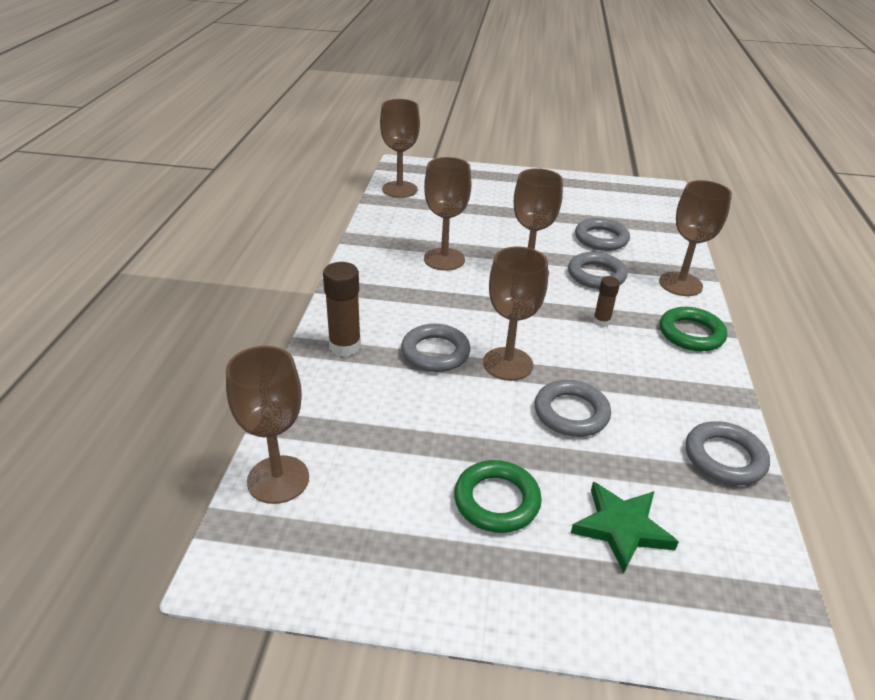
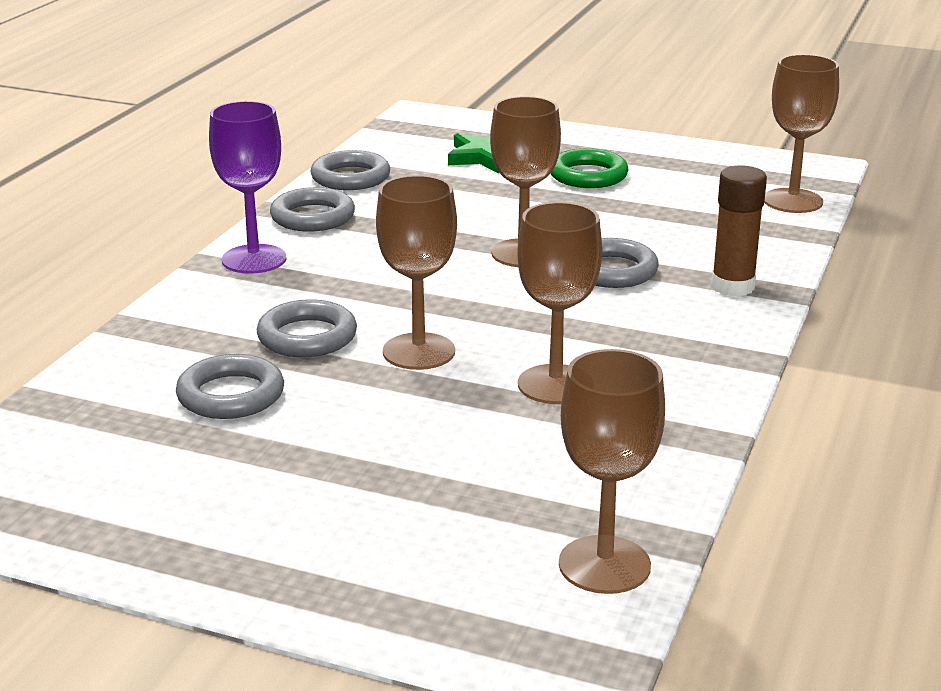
camera: 165 degrees left, 10 degrees down
(571, 413) = (477, 213): grey ring -> grey ring (312, 217)
(601, 321) = (362, 281): brown glue stick -> none
(680, 284) = (186, 313): brown goblet -> none
(691, 334) = (254, 259): green ring -> purple goblet

